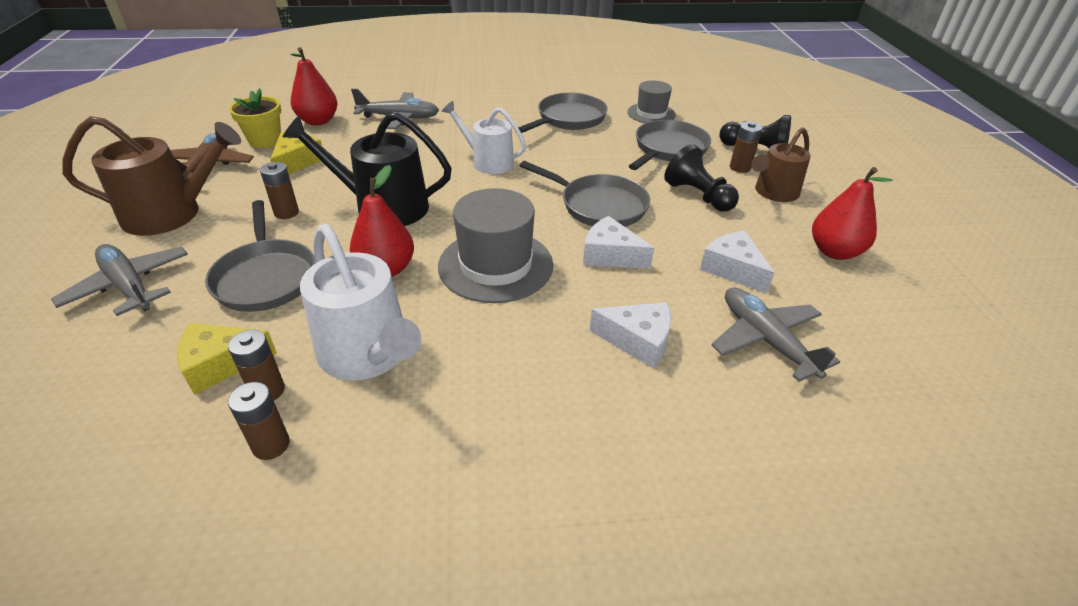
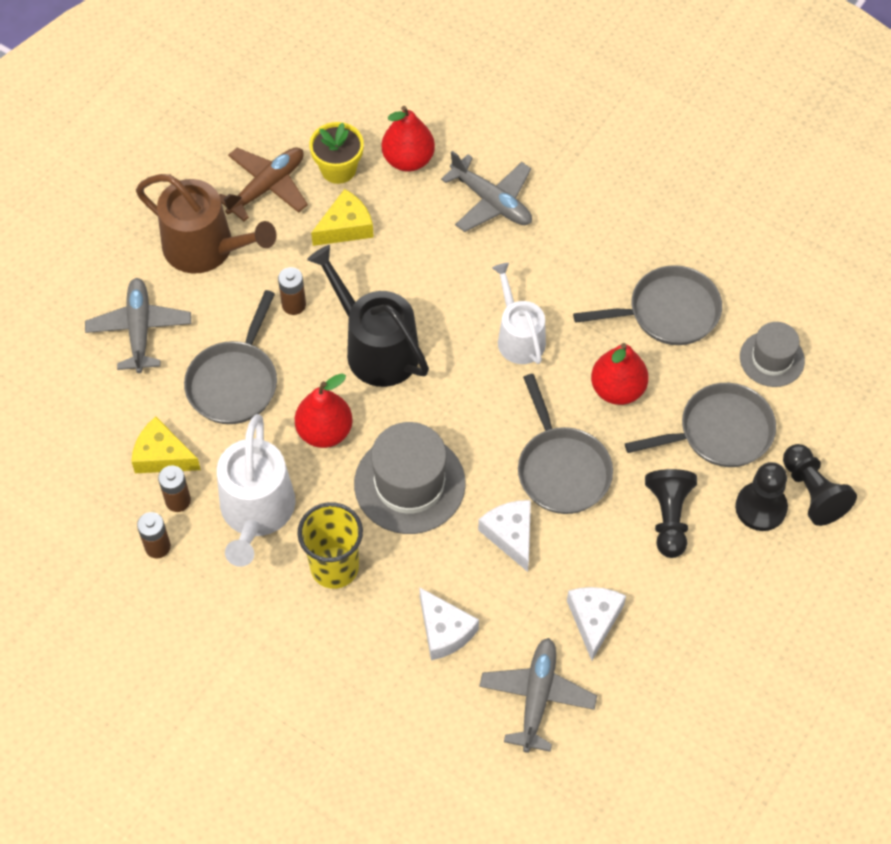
camera: 40 degrees right, 20 degrees up
(489, 352) = (334, 567): none -> yellow cup
(740, 167) = (761, 507): brown battery -> black pawn
(774, 192) = (749, 562): brown watering can -> none
(834, 251) = (707, 664): red pear -> red pear (617, 389)

